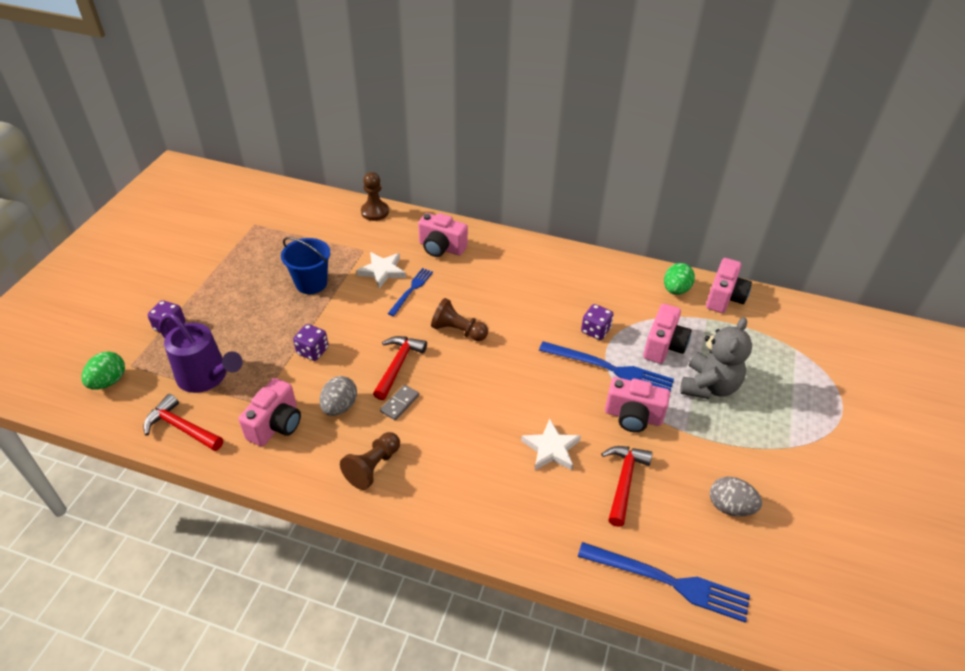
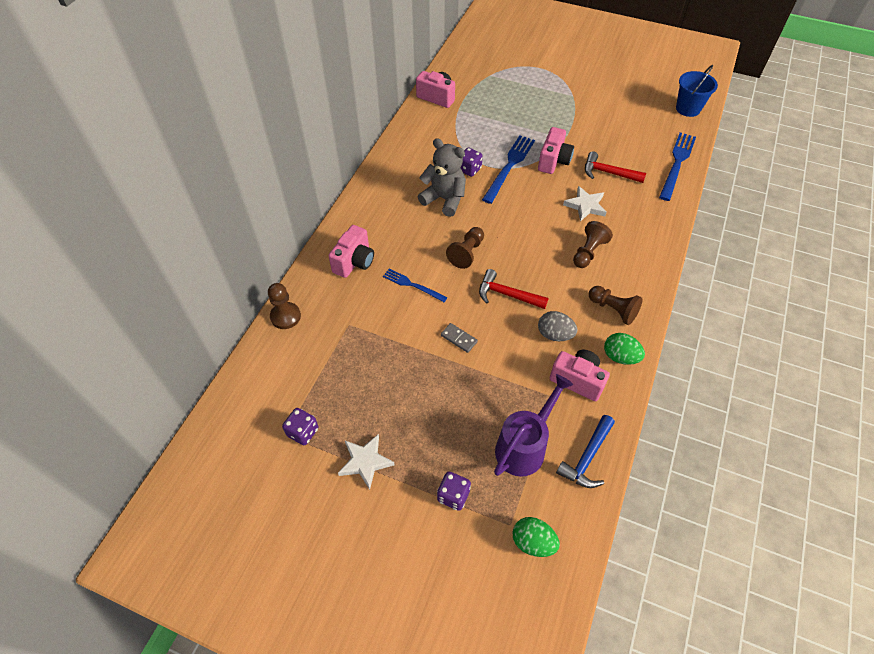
camera: 85 degrees left, 10 degrees up
(181, 428) = (587, 458): red hammer -> blue hammer
(311, 283) = (395, 367): blue bucket -> blue bucket (688, 109)
(313, 351) = (490, 359): purple dice -> purple dice (303, 432)
(382, 271) = (383, 308): white star -> white star (365, 462)
(400, 403) = (549, 293): grey domino -> grey domino (459, 338)
(467, 447) = (588, 252): none -> brown pawn
(663, 346) = (486, 136): pink camera -> none
(675, 290) = (426, 120): green egg -> green egg (620, 357)
(708, 386) = (524, 120): grey teddy bear -> grey teddy bear (444, 199)
(730, 507) = (621, 129): grey egg -> none

